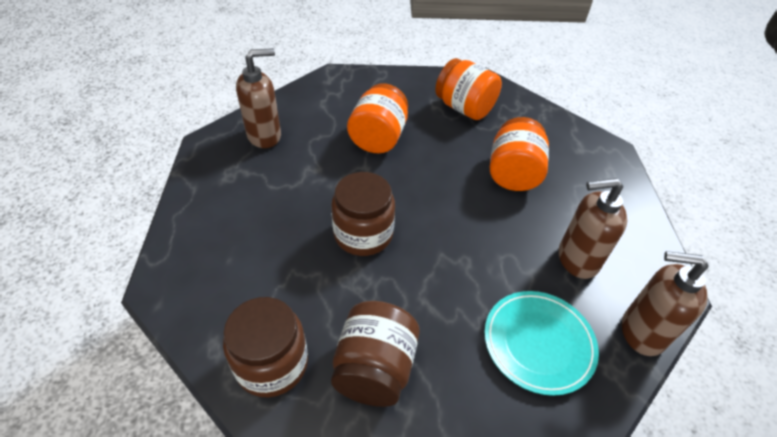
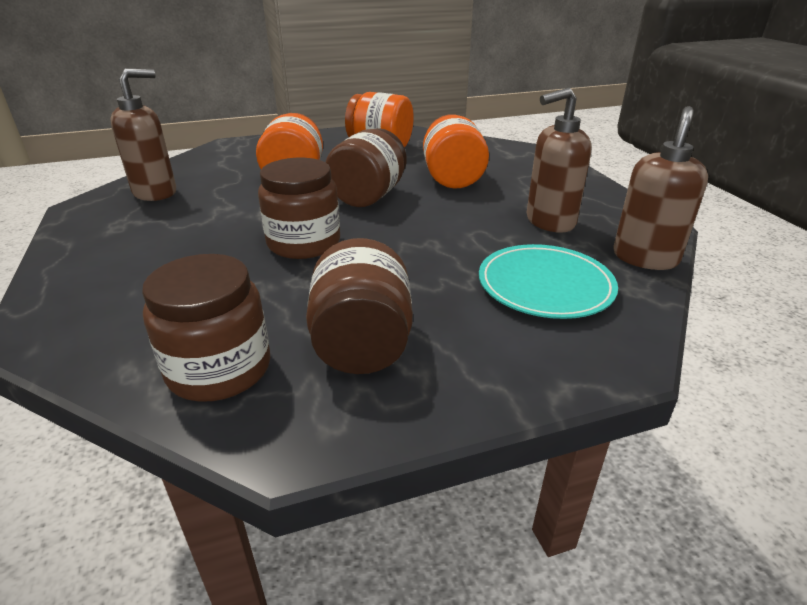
camera: 15 degrees left, 15 degrees down
(432, 182) = (368, 196): none -> brown jar
(641, 332) = (645, 258): brown soap dispenser -> brown soap dispenser turned 120 degrees clockwise

